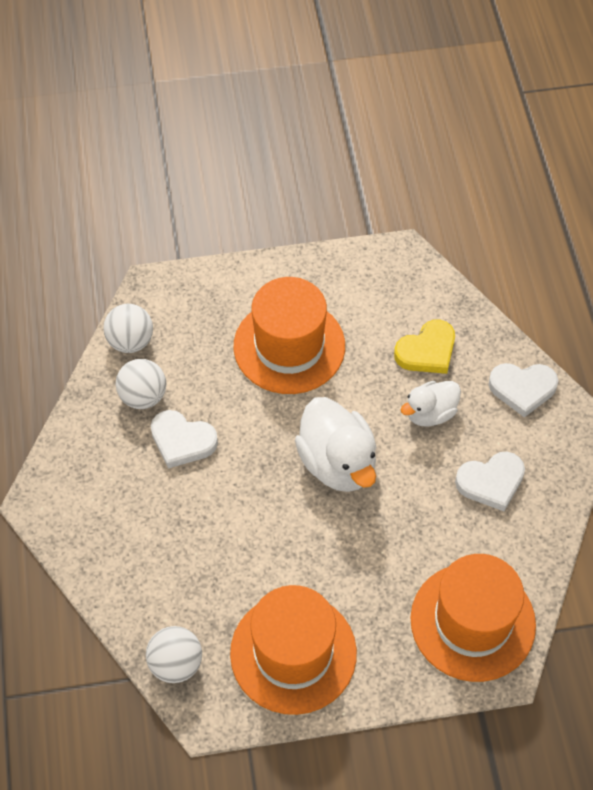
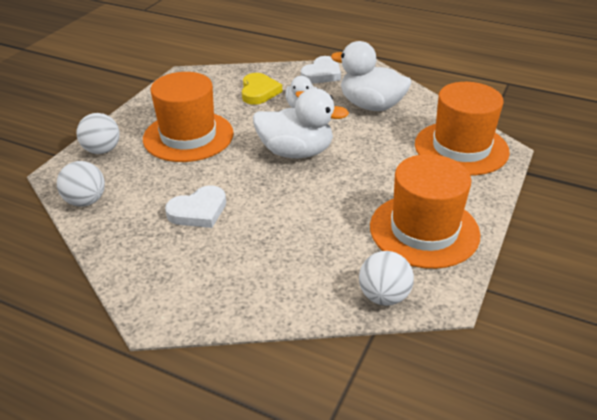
camera: 55 degrees left, 20 degrees down
(143, 396) = (138, 214): white ball -> white ball (102, 150)
(491, 482) = (371, 105): white heart -> white duck

